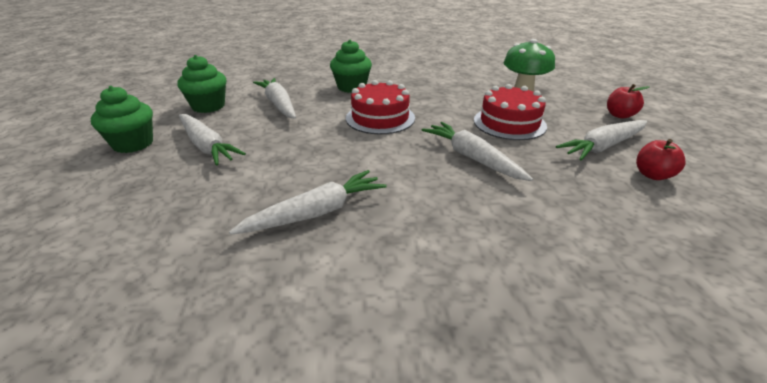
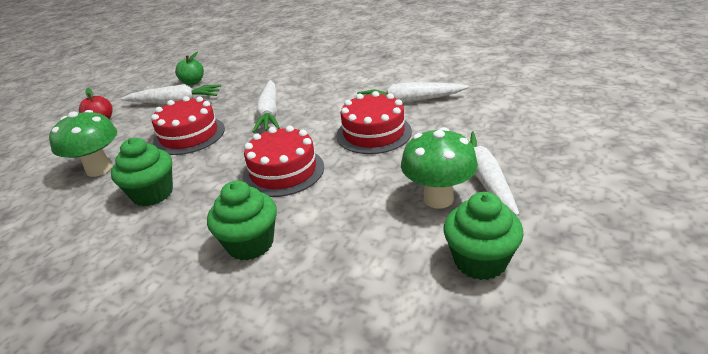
camera: 145 degrees left, 0 degrees up
(133, 144) = (574, 203): green cupcake -> green cupcake (153, 194)
(242, 126) = (438, 199): none -> green mushroom
(279, 104) = (376, 232): white carrot -> none
(330, 162) = (374, 133): none -> red cake
(653, 175) = (193, 82): red apple -> green apple

